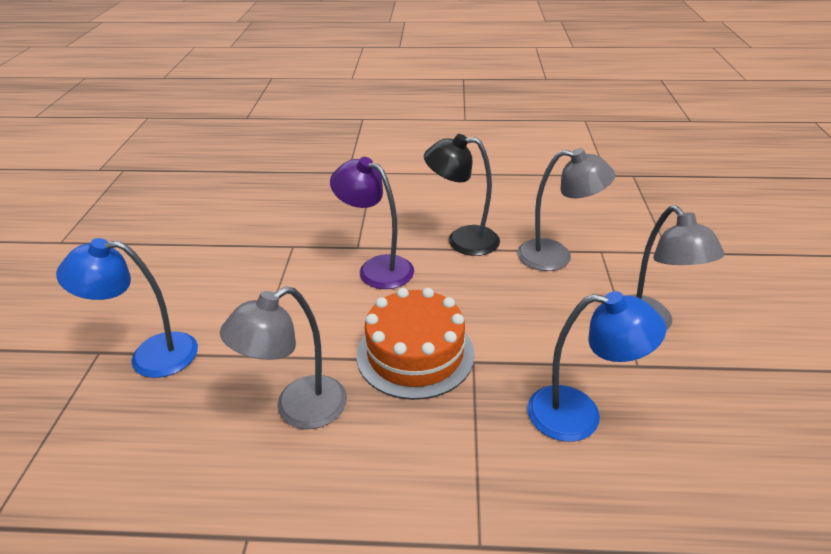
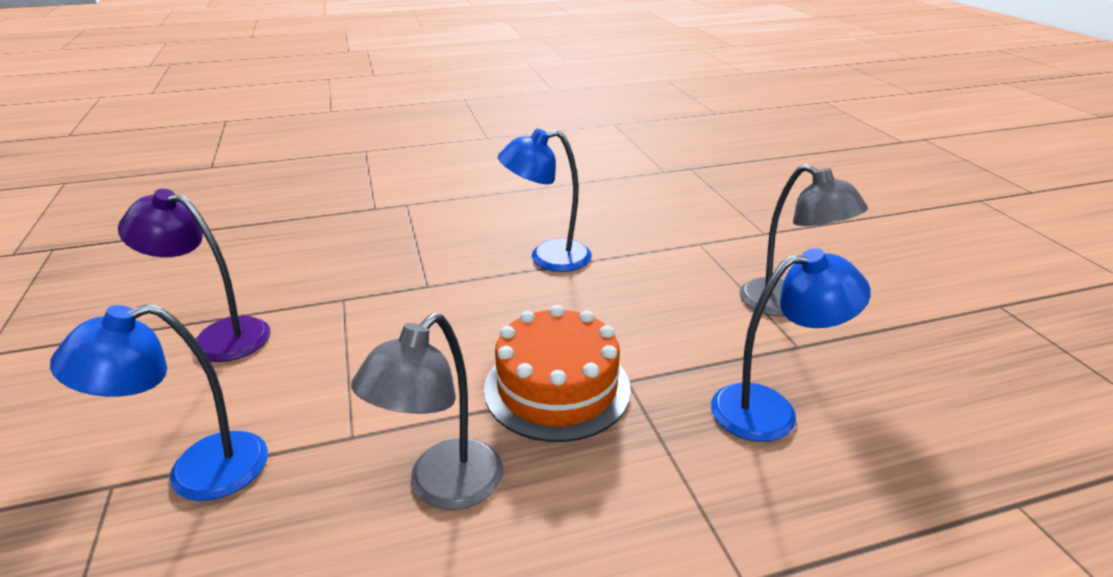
camera: 20 degrees left, 5 degrees down
(376, 268) = (462, 304): purple lamp -> purple lamp (218, 337)
(462, 240) = (547, 258): black lamp -> blue lamp
(556, 256) = (657, 256): grey lamp -> none

